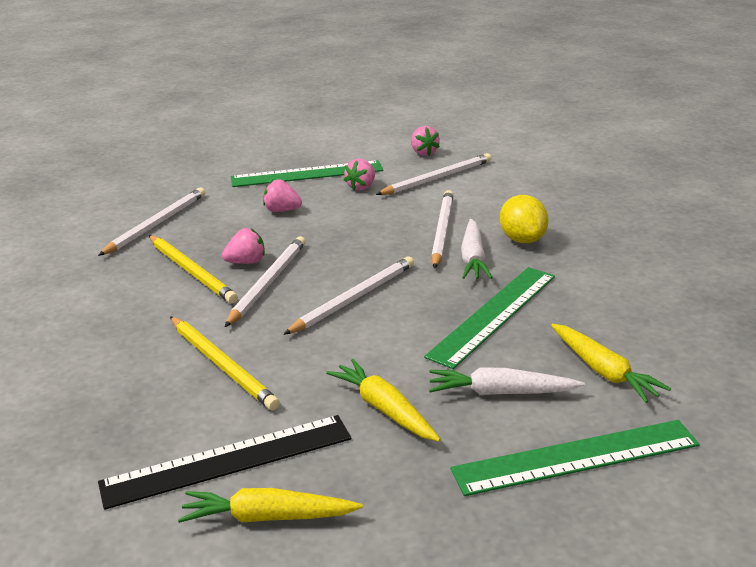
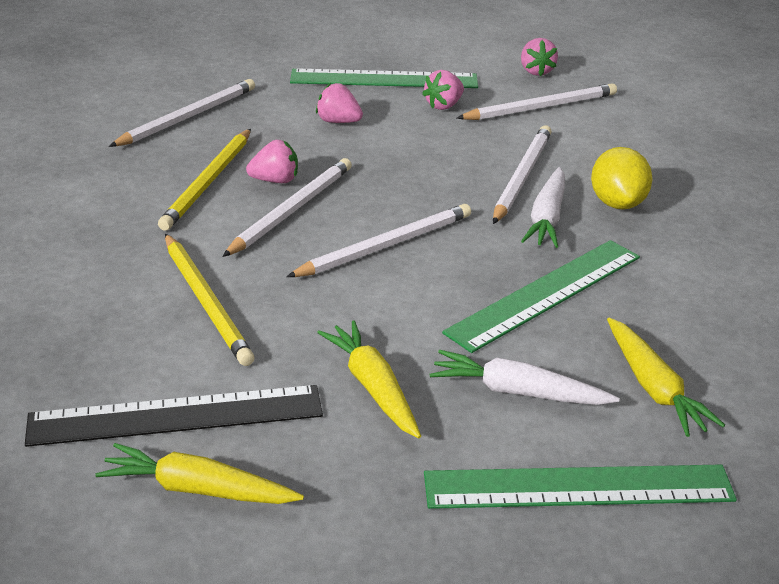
camera: 10 degrees right, 5 degrees up
(191, 271) = (208, 182): yellow pencil -> yellow pencil turned 45 degrees clockwise

